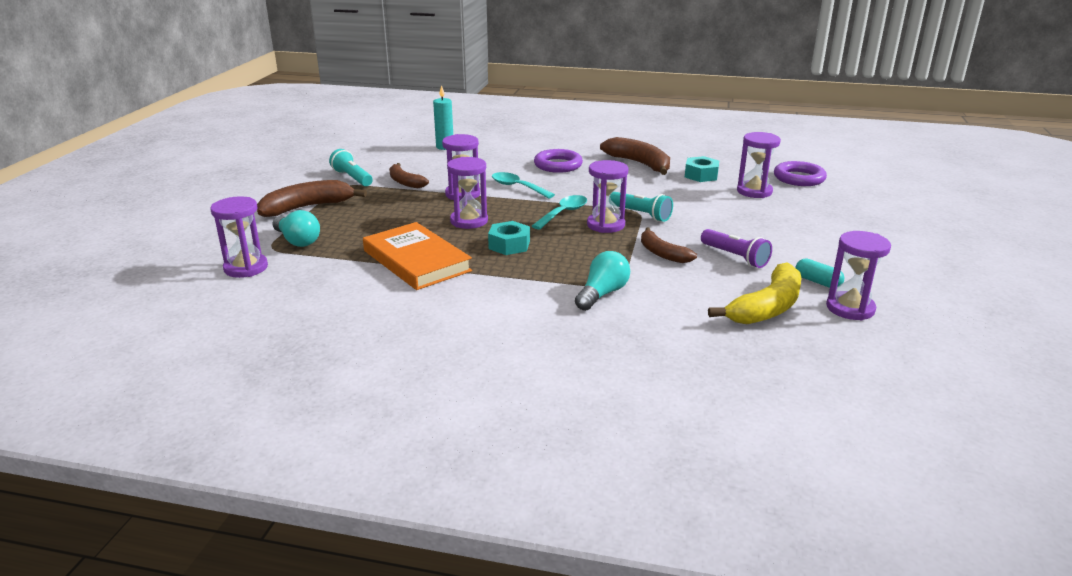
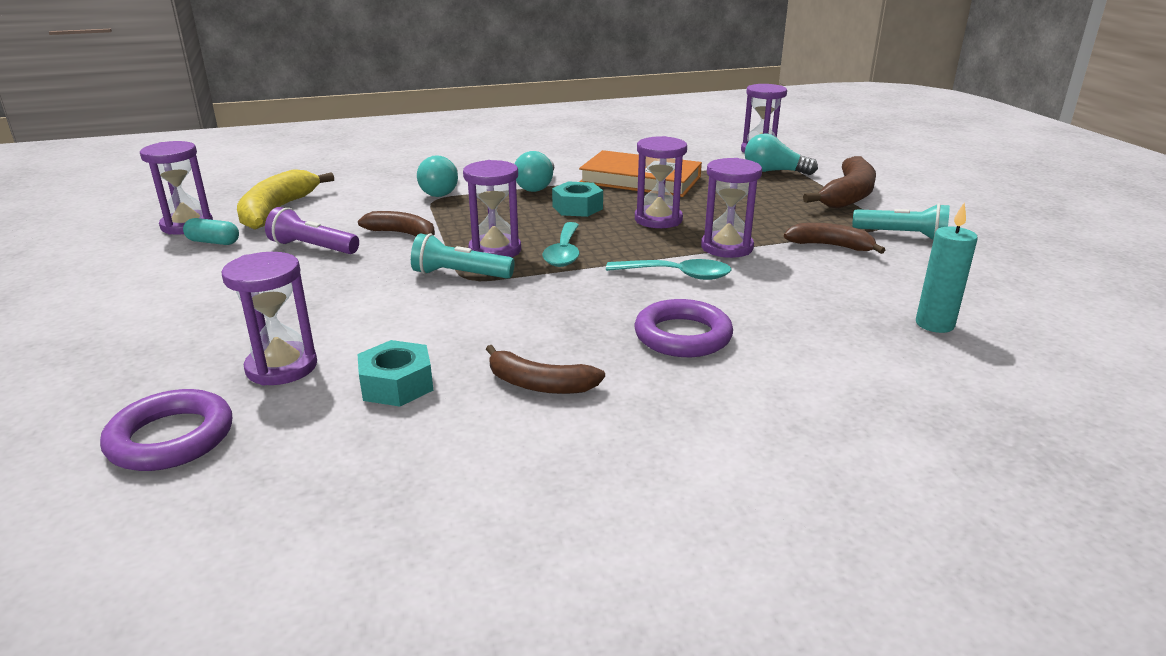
camera: 150 degrees right, 0 degrees up
(512, 277) = (537, 186): none -> turquoise light bulb
(640, 164) = (539, 384): brown banana -> brown banana, size x0.63

